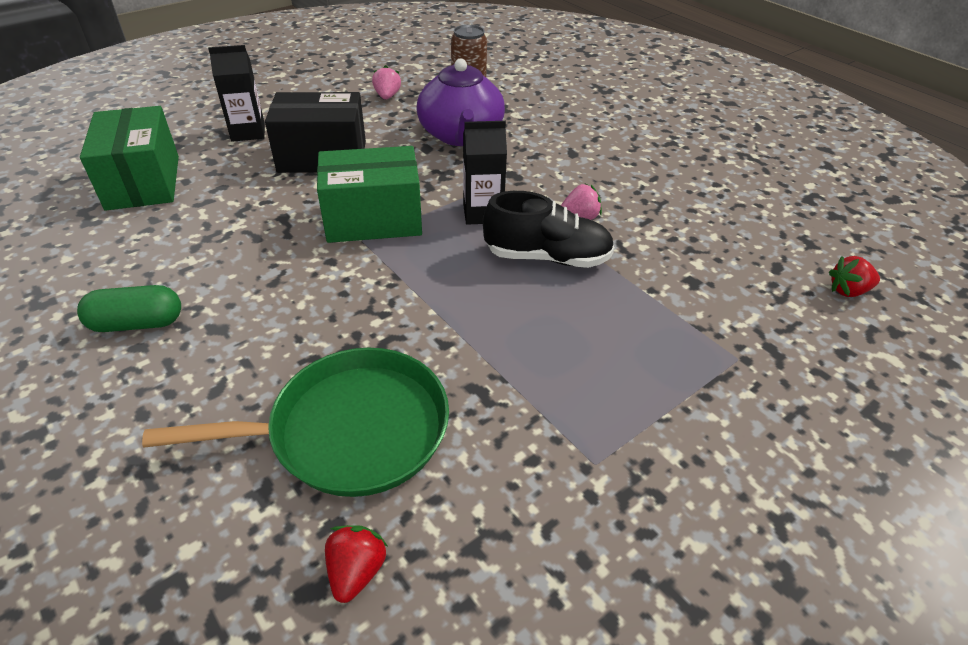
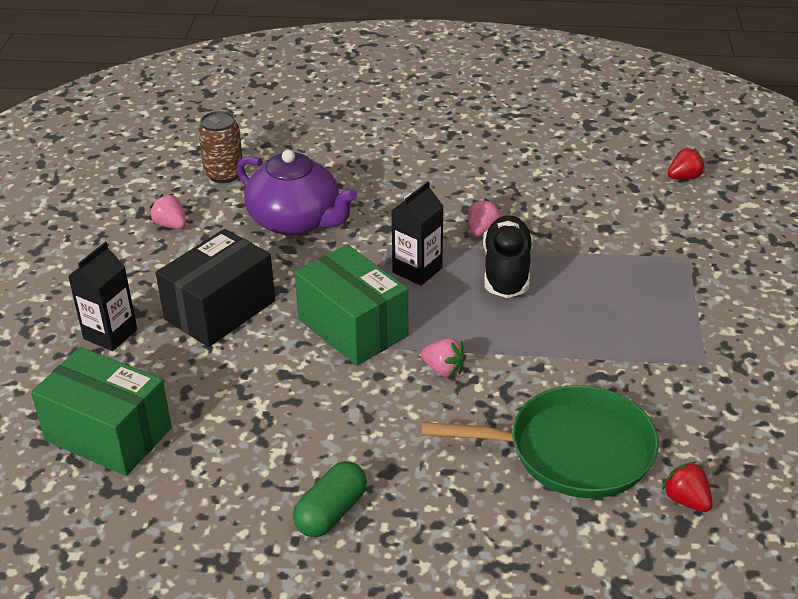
camera: 45 degrees left, 5 degrees down
(350, 430) = (572, 450): green pan -> green pan turned 60 degrees clockwise
(373, 219) = (353, 327): green box -> green box turned 75 degrees counterclockwise
(376, 290) = (443, 369): none -> pink strawberry
(547, 257) = (506, 271): black shoe -> black shoe turned 45 degrees counterclockwise
(848, 291) = (684, 177): red strawberry -> red strawberry turned 150 degrees counterclockwise

